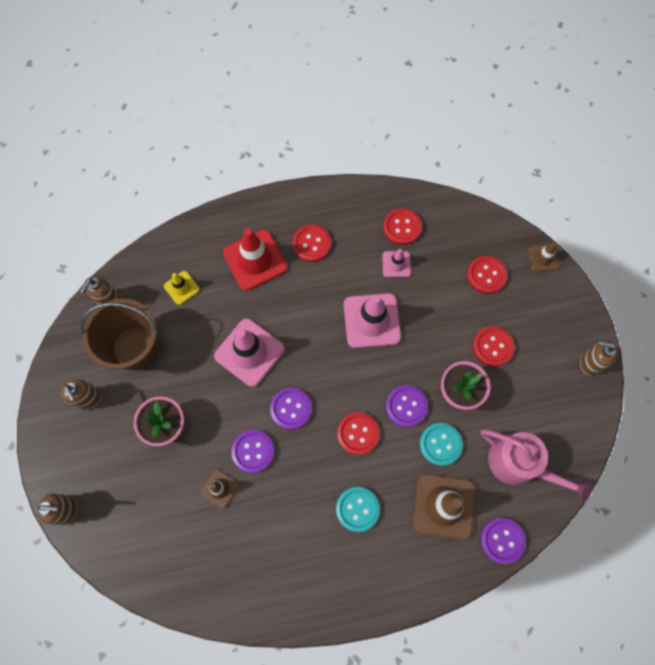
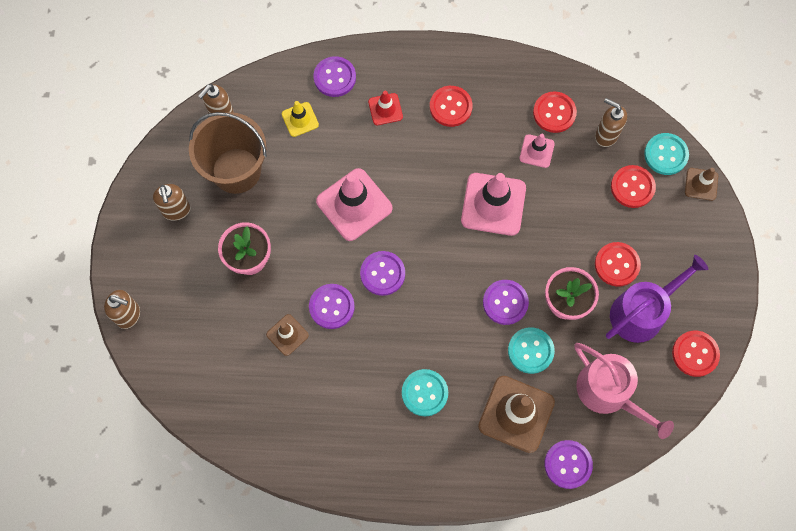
camera: 15 degrees right, 0 degrees up
(203, 243) = (335, 77): none -> purple button
(255, 260) = (385, 109): red traffic cone -> red traffic cone, size x0.53
(358, 433) = (446, 317): red button -> red button (695, 354)
(506, 240) = (666, 155): none -> turquoise button
(526, 383) = (642, 311): none -> purple watering can
(589, 363) = (718, 308): brown soap dispenser -> brown soap dispenser (606, 135)

